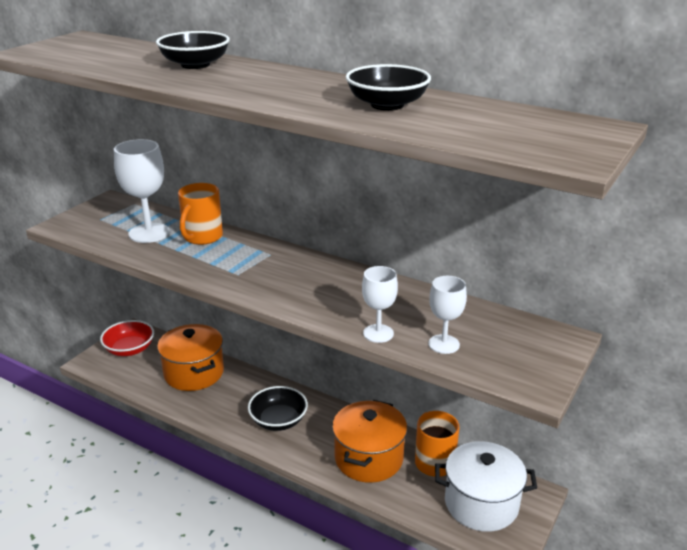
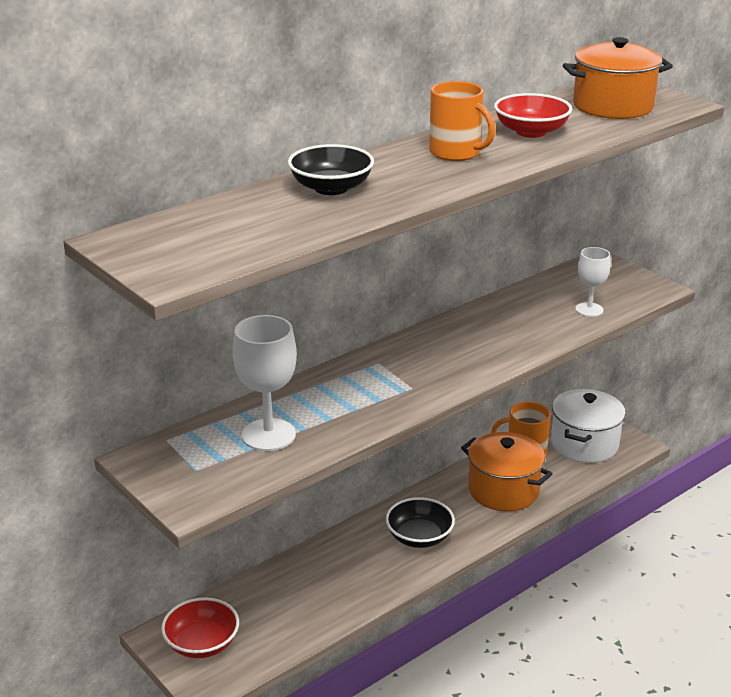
camera: 70 degrees left, 0 degrees up
(194, 373) = (293, 589): orange pot -> orange pot (613, 106)
(202, 237) = (307, 399): orange mug -> orange mug (456, 153)
(378, 333) = (560, 334): white goblet -> none
(387, 105) = (531, 132): black bowl -> red bowl

